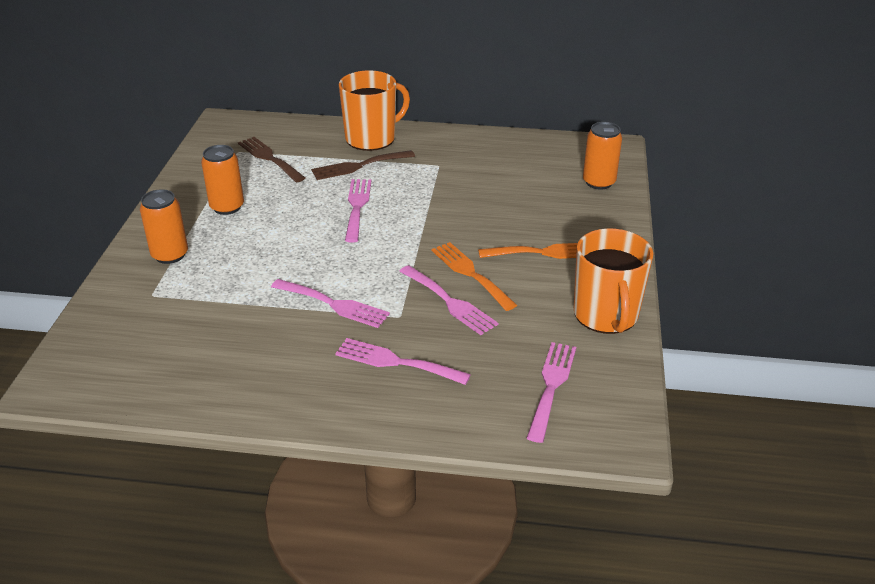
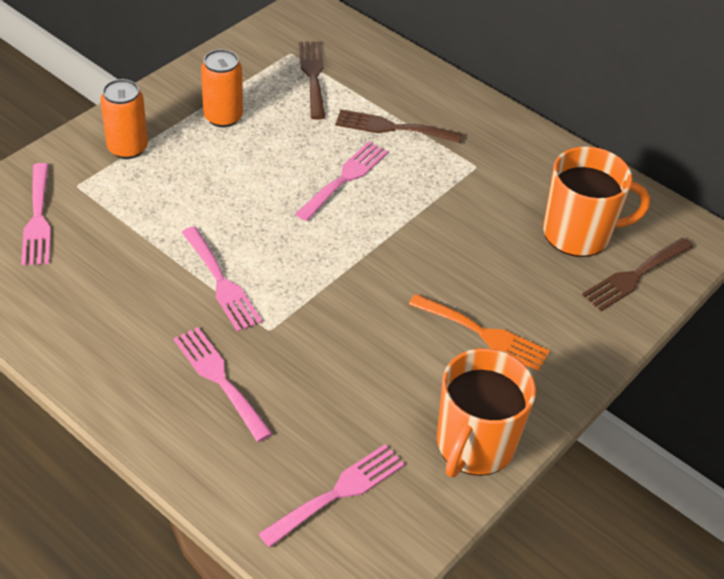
camera: 30 degrees right, 10 degrees up
(371, 138) = (437, 98): orange mug -> orange mug (578, 233)
(450, 302) = (331, 341): pink fork -> pink fork (38, 219)
(470, 273) = (383, 318): orange fork -> none
(599, 182) = (634, 276): orange can -> brown fork

